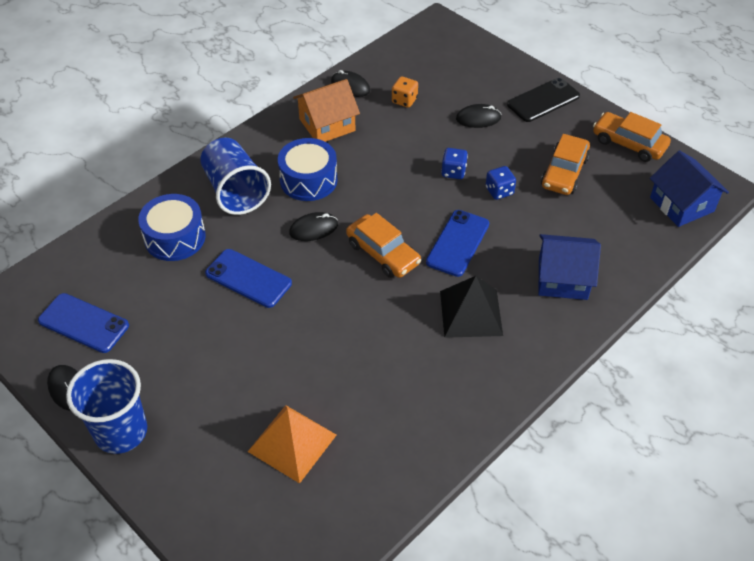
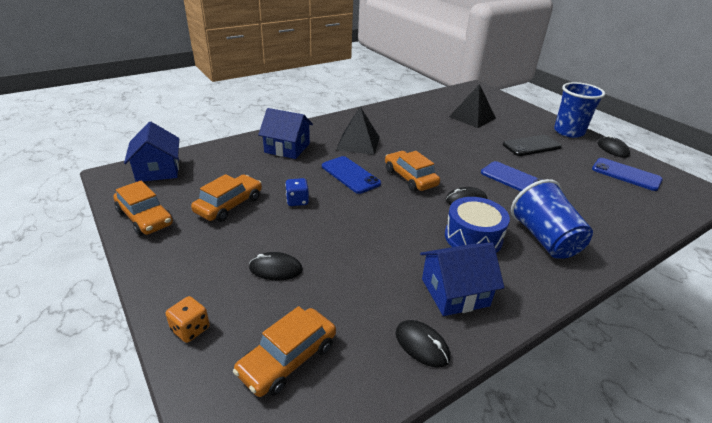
camera: 170 degrees left, 15 degrees down
(175, 237) = (586, 212): blue drum -> none
(292, 443) = (472, 117): orange pyramid -> black pyramid
(327, 125) = (455, 292): orange house -> blue house
(404, 100) = (353, 308): orange dice -> orange dice (190, 329)
(436, 65) = (288, 359): none -> orange car
(453, 172) = (330, 221): blue dice -> none
(457, 243) = (350, 175): blue phone -> blue phone turned 75 degrees counterclockwise
(543, 100) = (185, 277): black phone -> black phone (531, 146)

